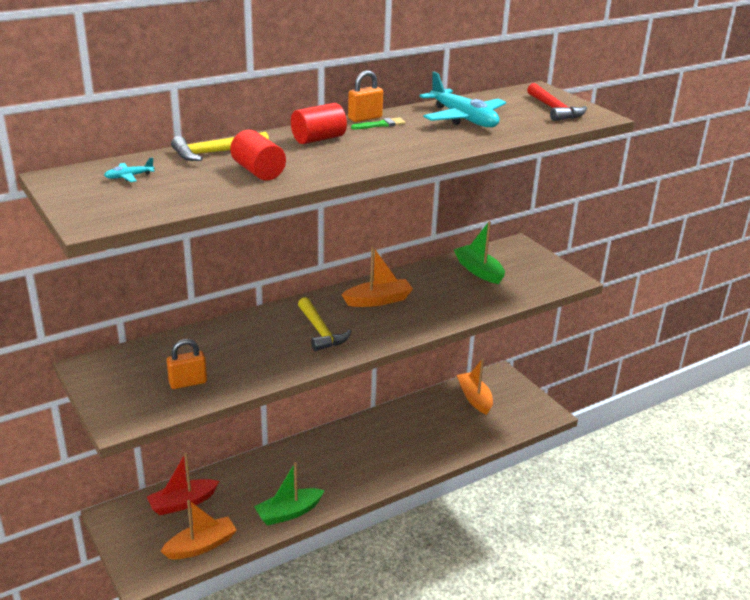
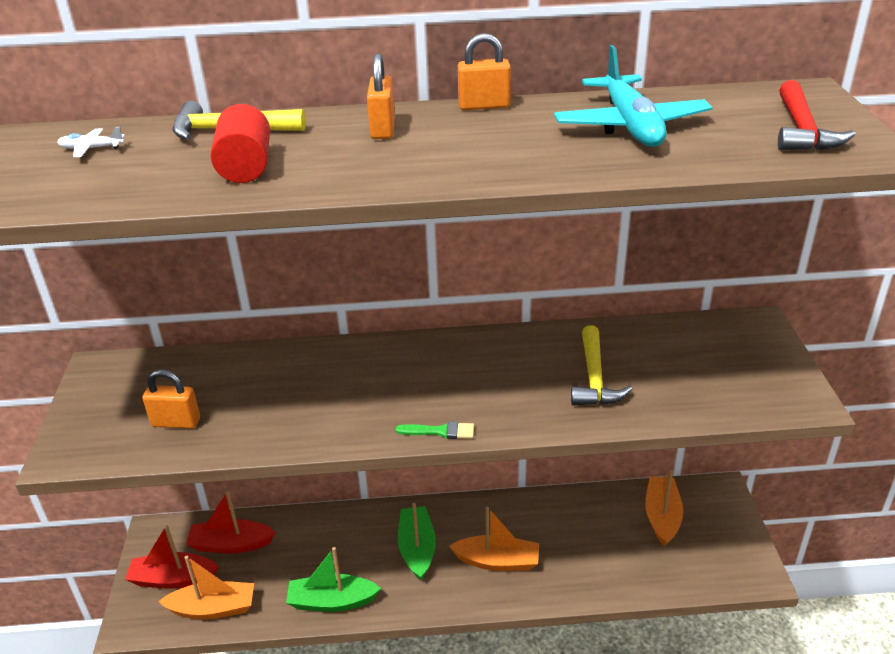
camera: 30 degrees right, 5 degrees up
(129, 177) = (91, 149): turquoise plane -> white plane
(153, 538) = (173, 578): none -> red boat
(318, 139) = (383, 129): red cylinder -> orange padlock
(320, 331) = (383, 392): yellow hammer -> yellow hammer (594, 378)
(378, 300) = (492, 365): orange boat -> orange boat (497, 561)
(381, 124) = (495, 119): green brush -> green brush (440, 431)
(479, 271) = (667, 353): green boat -> green boat (417, 549)

